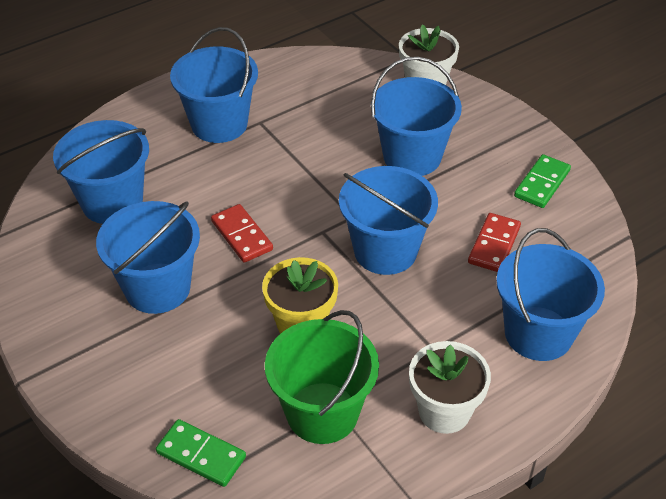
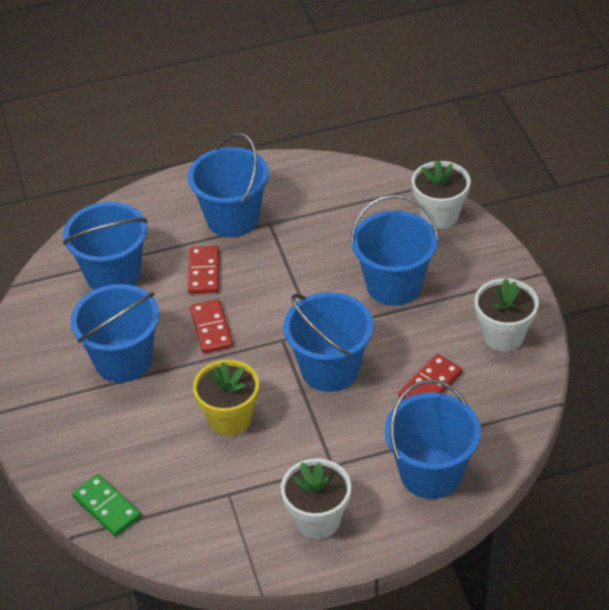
camera: 20 degrees right, 0 degrees up
(210, 181) = (204, 272): none -> red domino
(322, 413) = (216, 497): green bucket -> none
(542, 183) = (503, 336): green domino -> white flower pot

